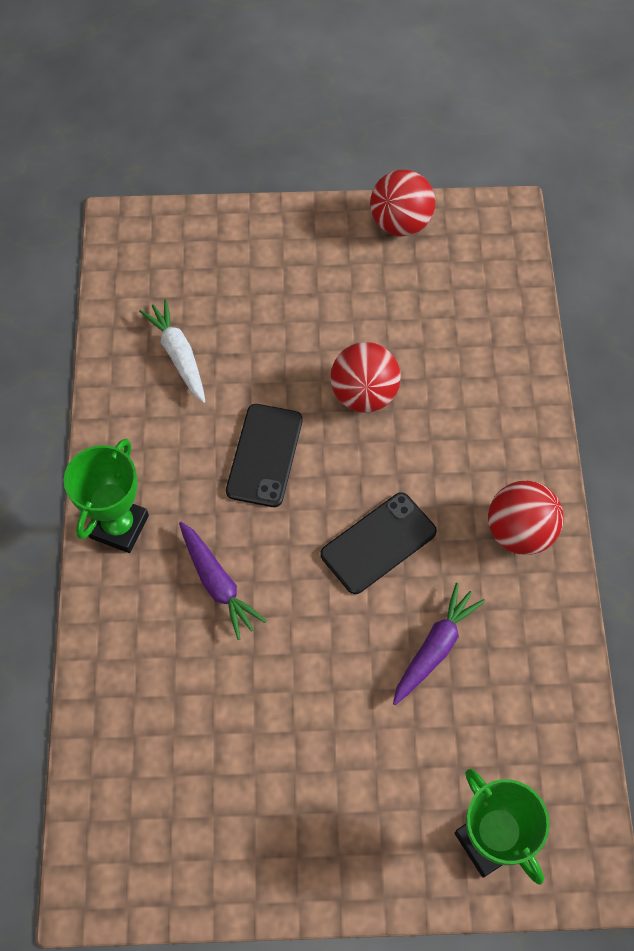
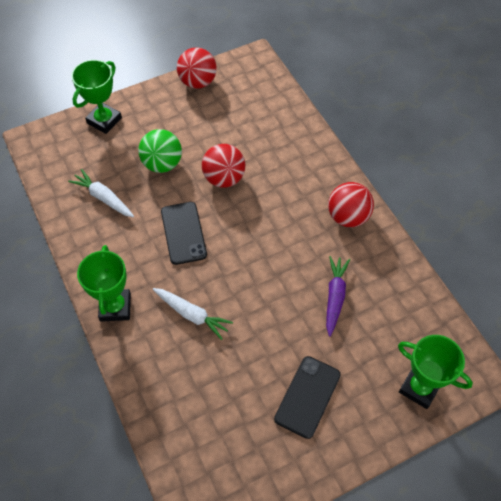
camera: 25 degrees left, 5 degrees down
(217, 583) = (192, 315): purple carrot -> white carrot
(235, 234) = (104, 120): none -> green trophy
(285, 335) = (162, 164): none -> green ball
(378, 543) = (274, 254): black phone -> black phone (307, 396)

